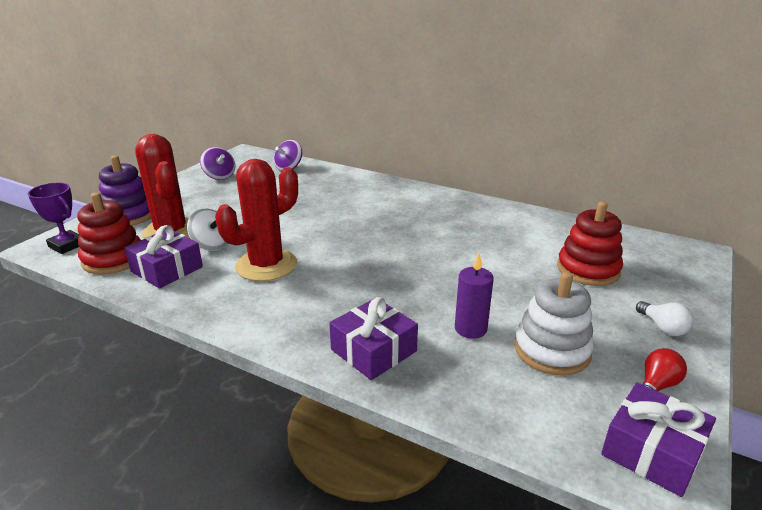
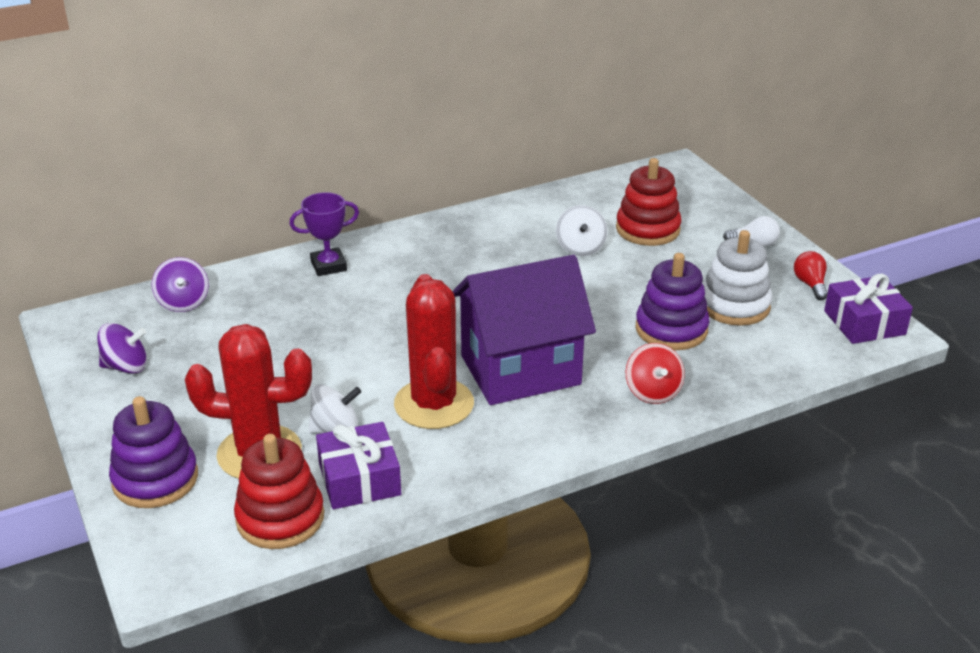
camera: 55 degrees left, 5 degrees up
(67, 245) = (185, 554): purple trophy -> purple trophy (328, 266)
(337, 282) = (520, 370): none -> purple house
(373, 350) = (653, 392): purple gift -> red spinning top
(470, 329) = (671, 329): purple candle -> purple stacking toy
(516, 252) = (580, 248): none -> white spinning top

